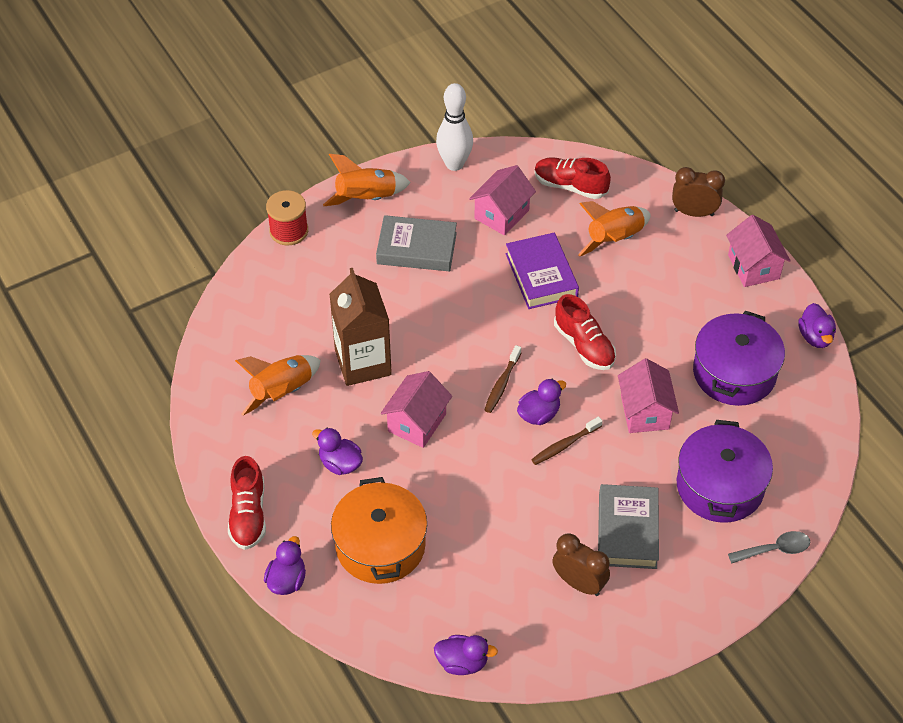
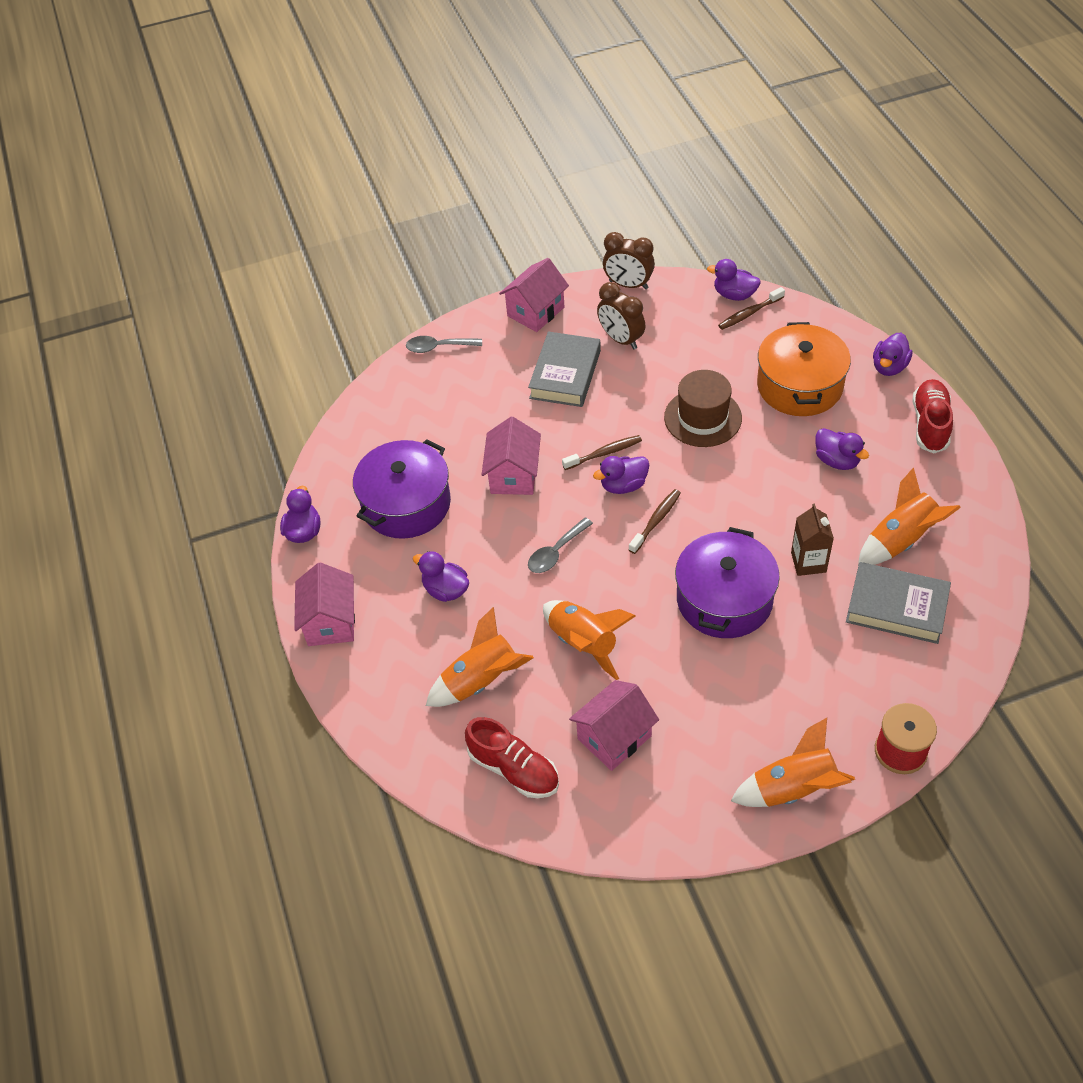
camera: 165 degrees left, 0 degrees up
(363, 363) = (808, 562): brown carton -> brown carton, size x0.56
(416, 248) = (732, 701): grey book -> grey book (896, 607)
(417, 423) = (753, 491): pink house -> pink house (535, 311)
(442, 636) = (749, 313): none -> brown toothbrush
(454, 164) = (664, 830): white bowling pin -> none
(475, 495) = (703, 417): none -> brown hat
(541, 275) = (583, 643): purple book -> orange rocket
(584, 345) = (556, 552): red shoe -> grey spoon
(668, 303) = (445, 590): none -> purple duck
(694, 213) = (369, 705): brown clock -> brown clock (628, 285)
(720, 486) = (466, 401): purple pot -> purple pot (724, 599)

